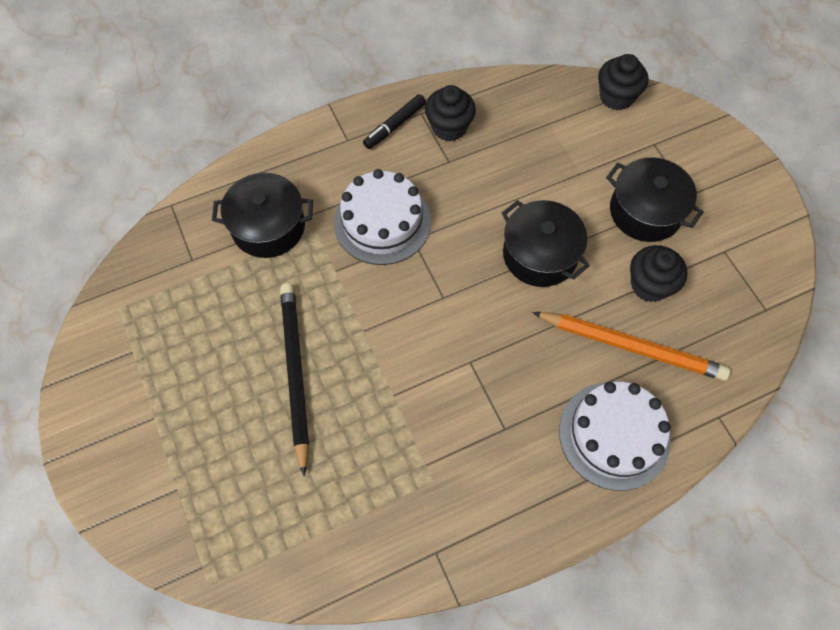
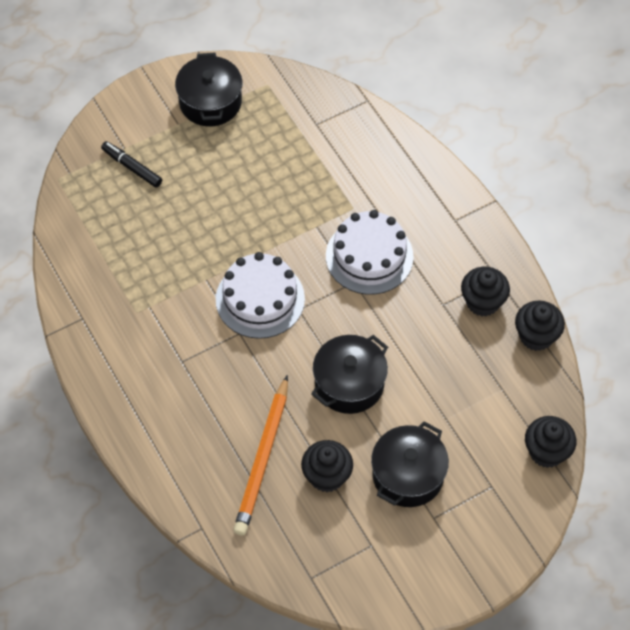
camera: 85 degrees right, 5 degrees down
(268, 227) = (354, 172): black pot -> black pot (210, 102)
(295, 373) = (220, 209): black pencil -> none
(395, 126) = (477, 257): black marker -> black marker (132, 167)
(491, 89) = (536, 336): none -> black cupcake
(614, 435) = (180, 443): white cake -> white cake (260, 299)

